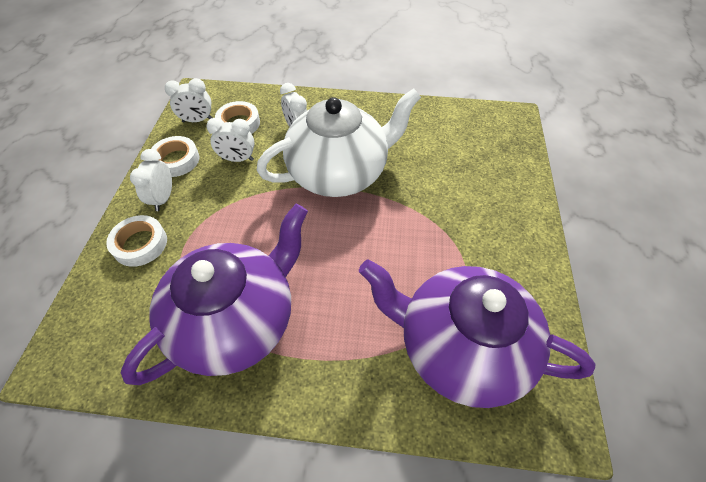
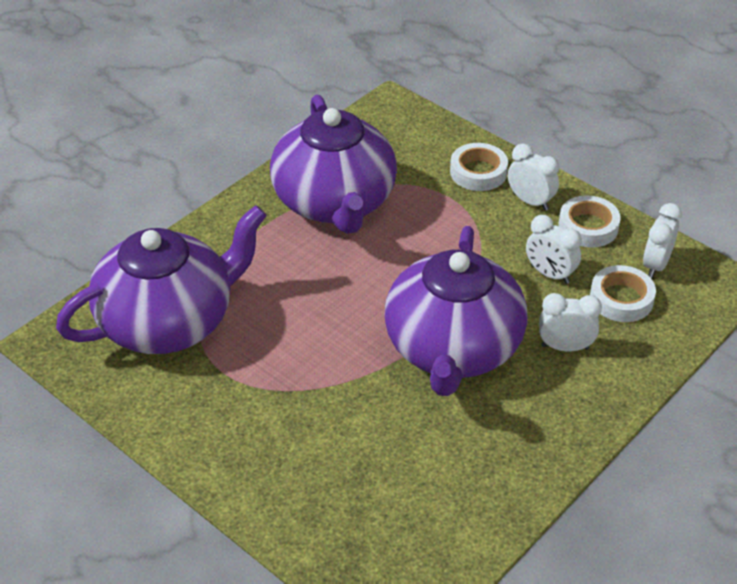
camera: 125 degrees right, 10 degrees down
(237, 159) = (549, 274): white clock -> white clock turned 90 degrees counterclockwise
(339, 173) = (453, 349): white teapot -> purple teapot

